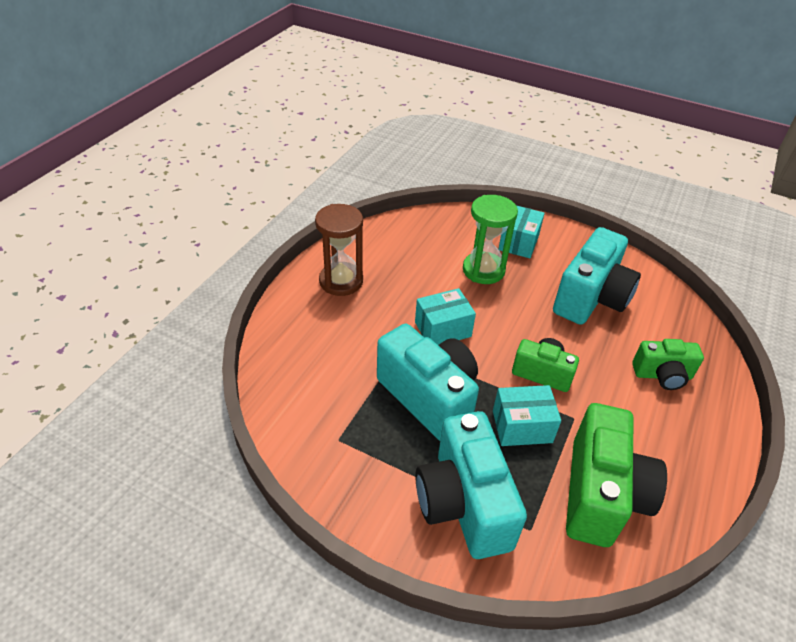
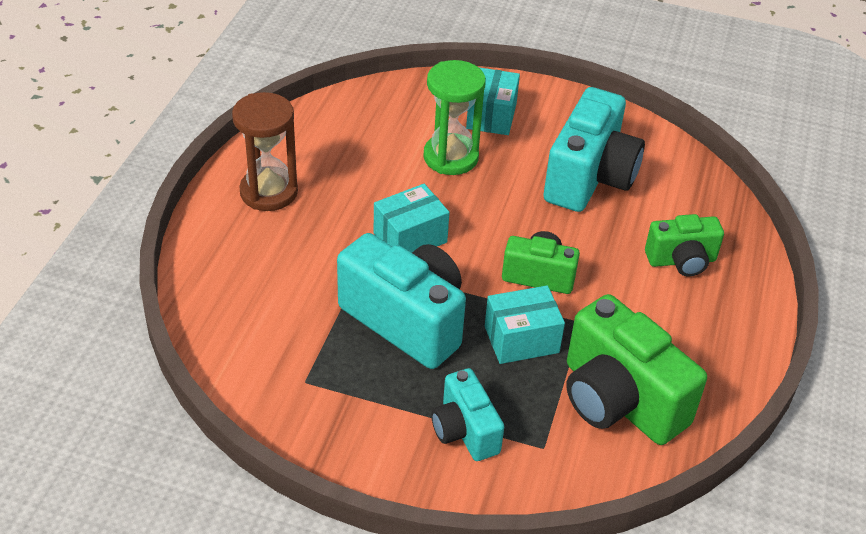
camera: 10 degrees left, 0 degrees up
(464, 504) = (464, 431): turquoise camera -> turquoise camera, size x0.57
(601, 494) = (619, 400): green camera -> green camera turned 135 degrees clockwise

